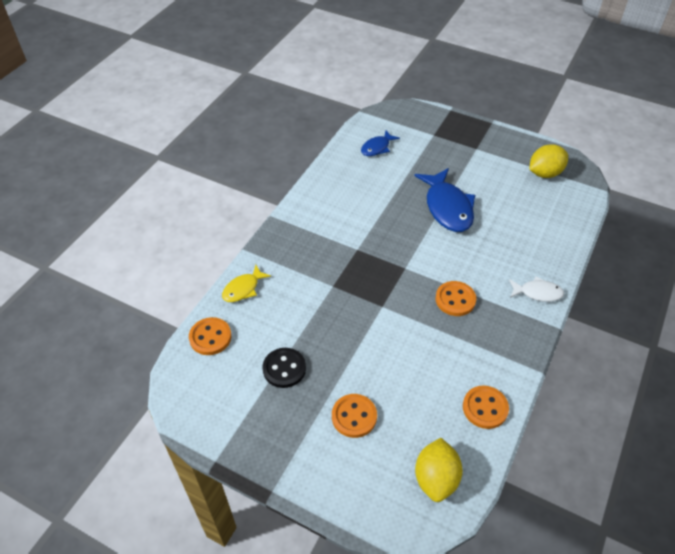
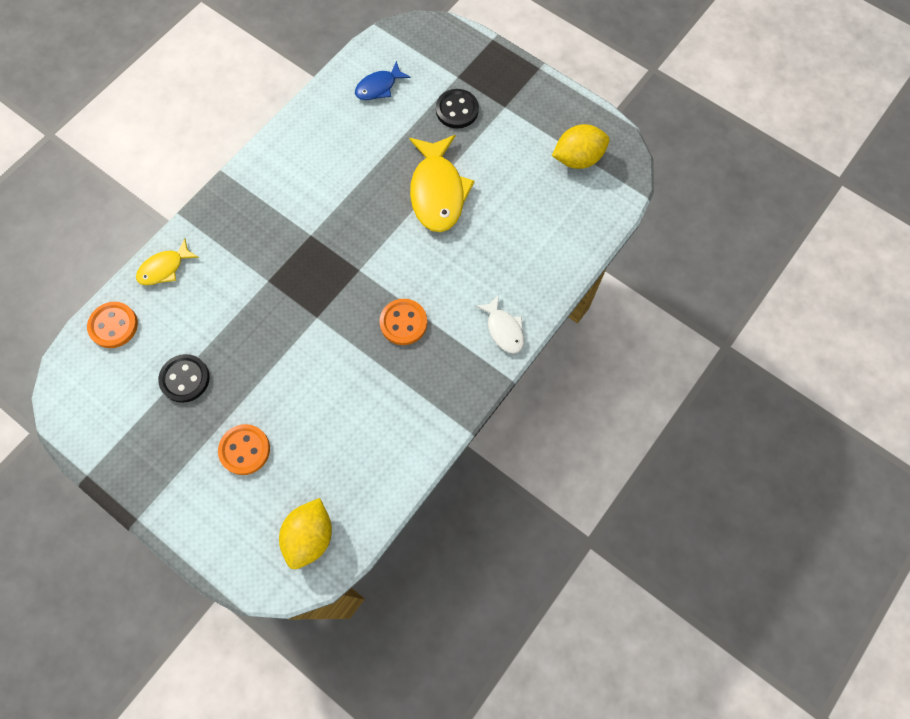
camera: 10 degrees right, 20 degrees up
(441, 155) = (457, 110): none -> black button
(447, 207) = (437, 191): blue fish -> yellow fish
(485, 408) = (390, 465): orange button -> none
(537, 293) = (503, 329): white fish -> white fish turned 45 degrees clockwise

